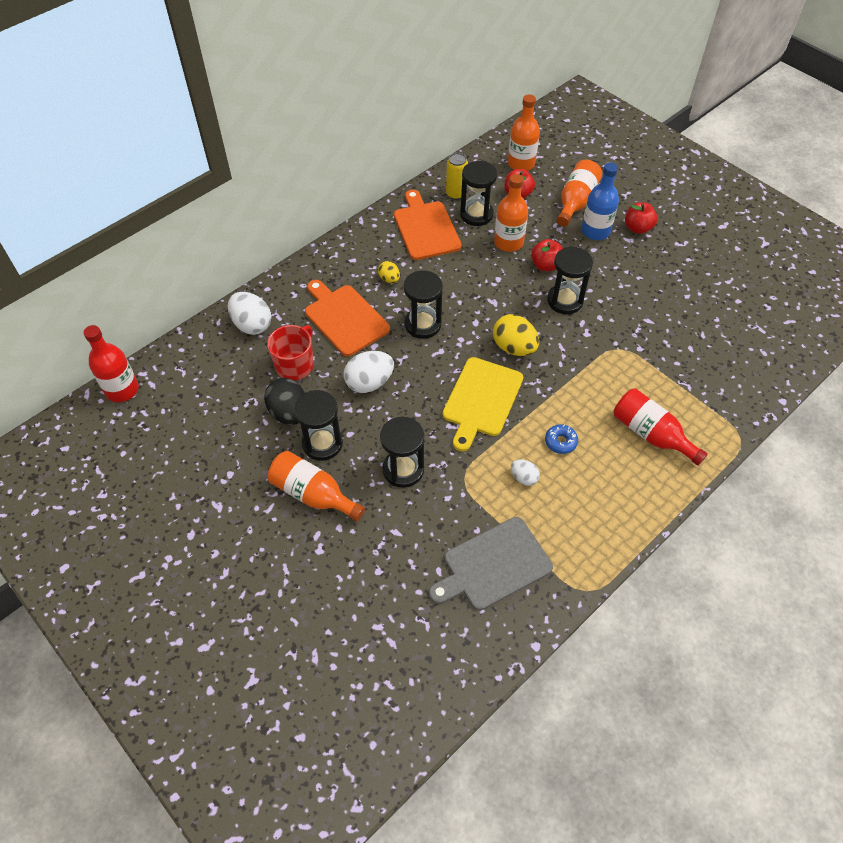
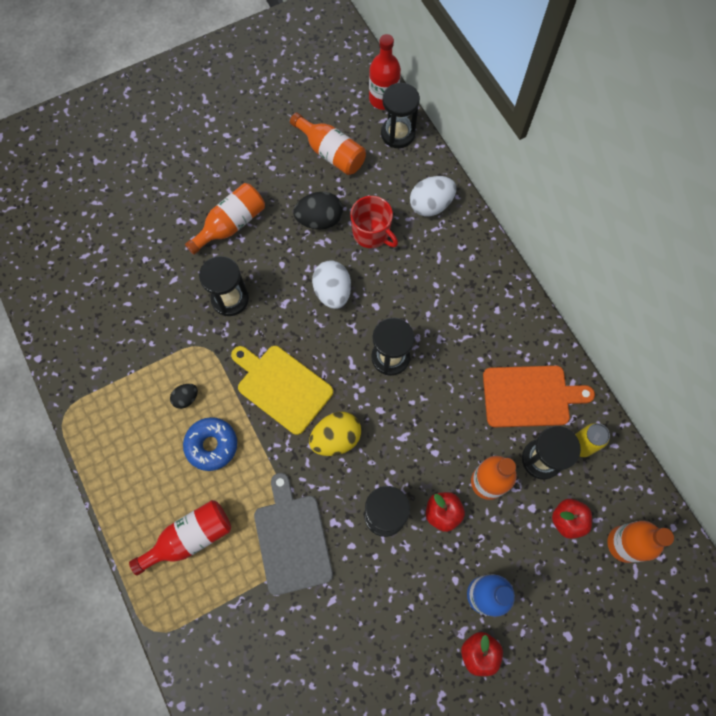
camera: 105 degrees right, 15 degrees up
(322, 443) = (278, 240): black hourglass -> black hourglass (398, 134)
(344, 318) = (418, 286): orange cutting board -> none
(389, 279) = (460, 340): yellow egg -> none
(493, 565) = (115, 347): grey cutting board -> grey cutting board (292, 539)
(523, 478) = (186, 398): white egg -> black egg
(560, 442) = (211, 445): blue donut -> blue donut, size x1.64
(575, 202) = (541, 589): orange bottle -> orange bottle (331, 153)

